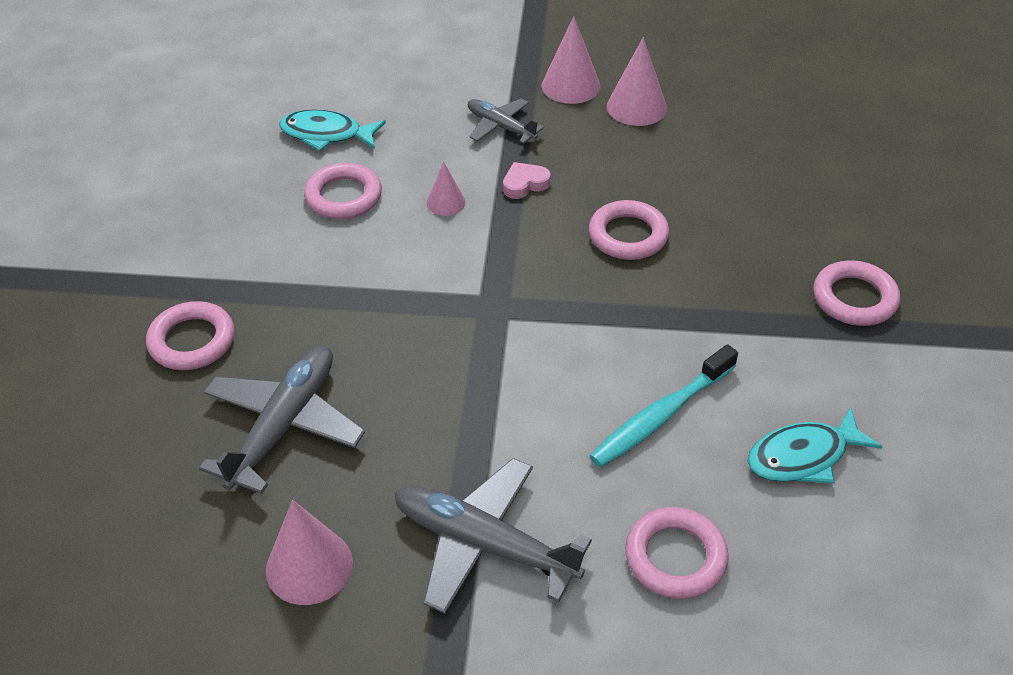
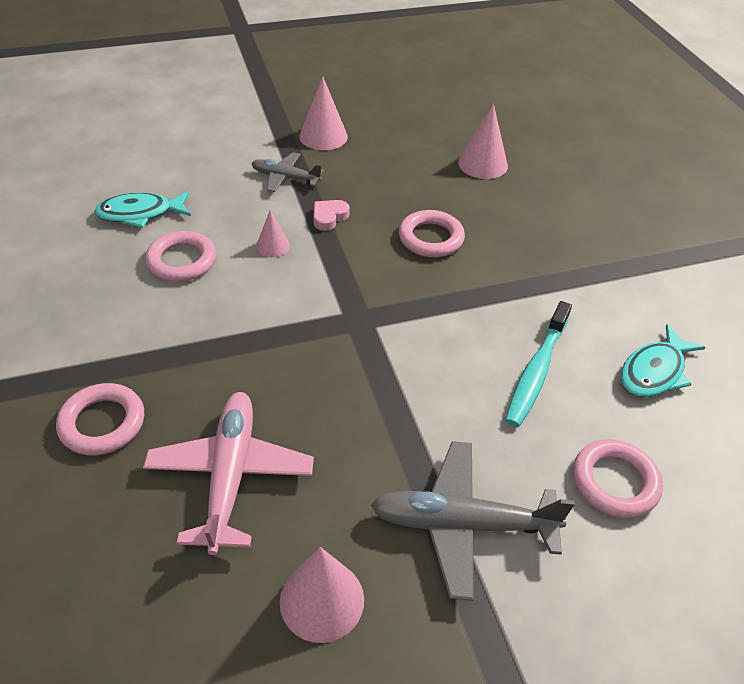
camera: 25 degrees left, 0 degrees up
(283, 426) = (230, 476): grey plane -> pink plane
(636, 107) = (382, 142): pink cone -> pink cone (483, 164)
(854, 298) = (616, 245): pink ring -> none

